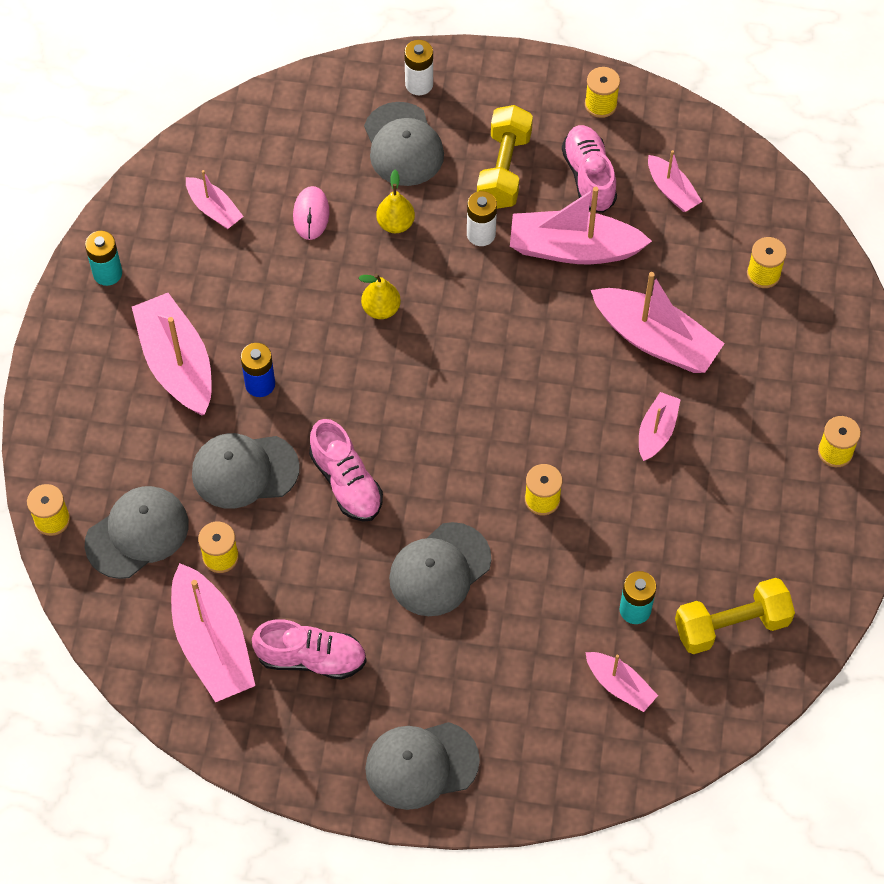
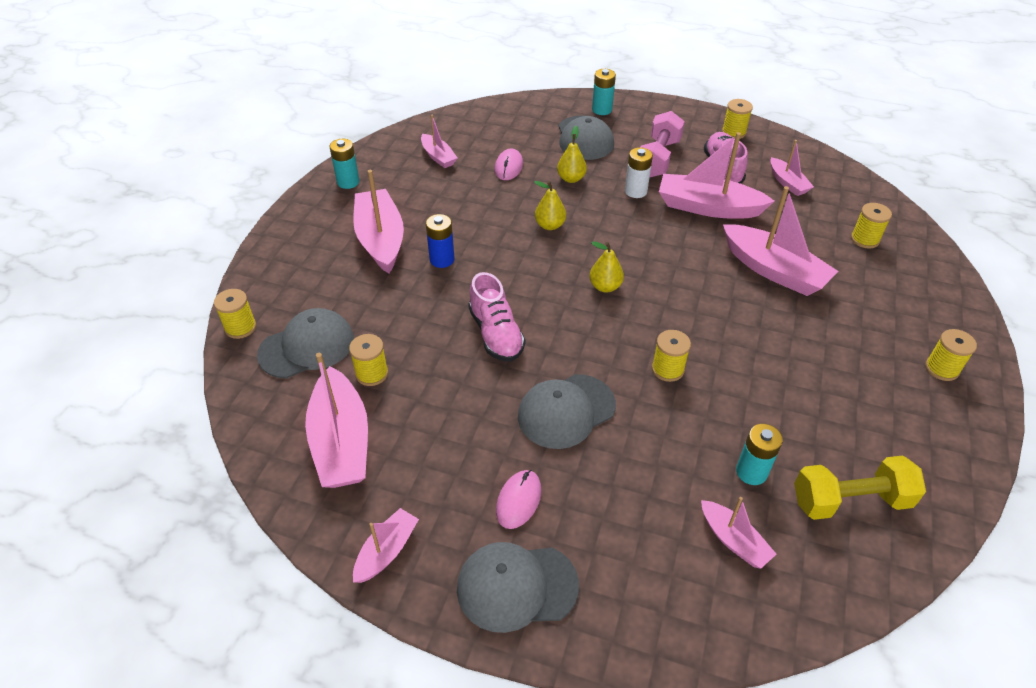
camera: 10 degrees right, 15 degrees down
(244, 471) = (412, 315): grey cap -> none
(311, 658) = (430, 468): pink shoe -> none
(408, 679) = (518, 500): none -> pink mouse
(419, 84) = (602, 110): white battery -> turquoise battery
(460, 395) = (605, 286): none -> yellow pear
(504, 169) = (658, 158): yellow dumbbell -> pink dumbbell
(656, 431) = (774, 332): pink boat -> pink boat (386, 551)

